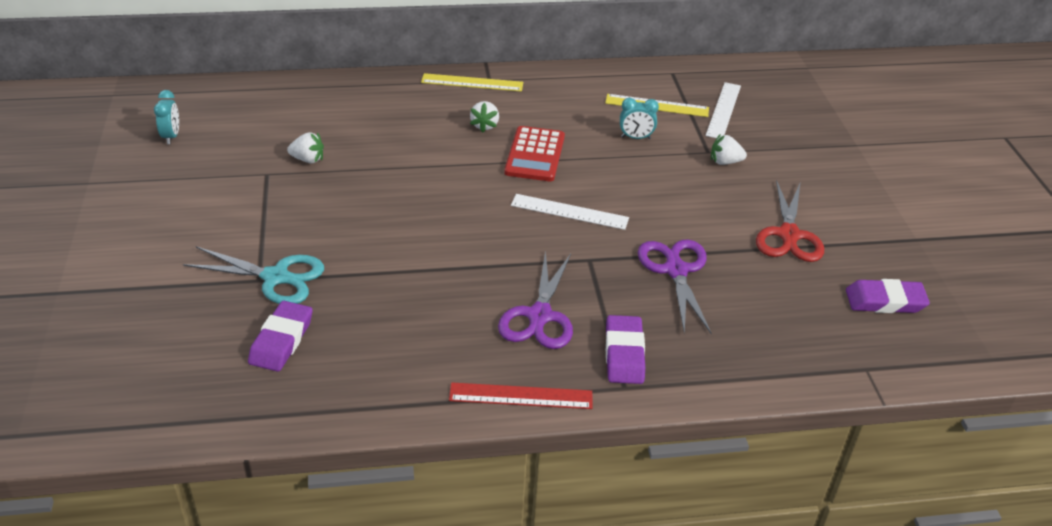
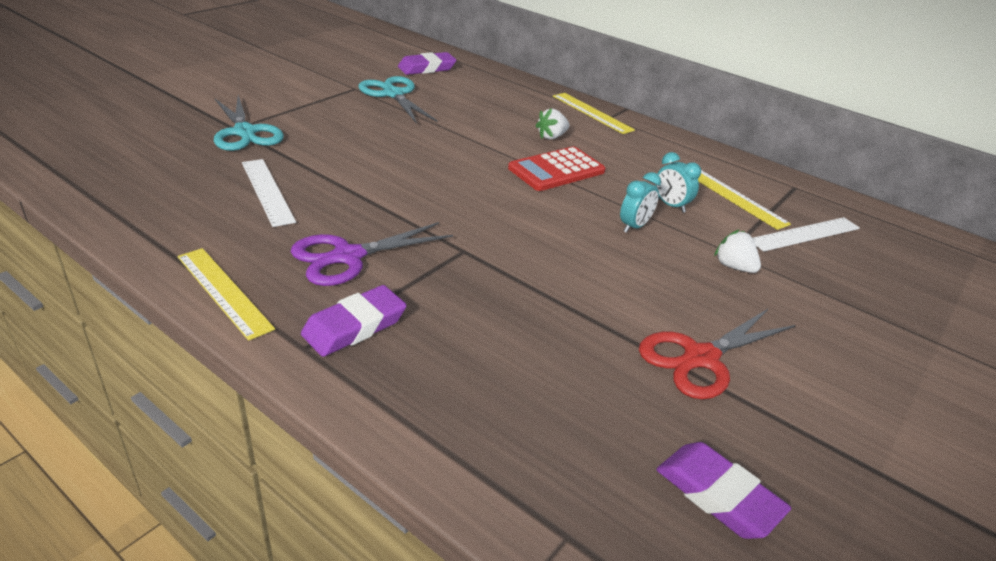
camera: 45 degrees right, 5 degrees down
(171, 136) = (344, 50): turquoise clock -> turquoise clock (634, 227)
(281, 340) = (175, 161): purple eraser -> purple eraser (427, 68)
(308, 159) = (393, 94): white strawberry -> turquoise scissors
(521, 396) = (223, 291): red ruler -> yellow ruler
(569, 212) = (511, 214): white ruler -> white ruler (267, 191)
(675, 270) = (524, 305): purple scissors -> none

